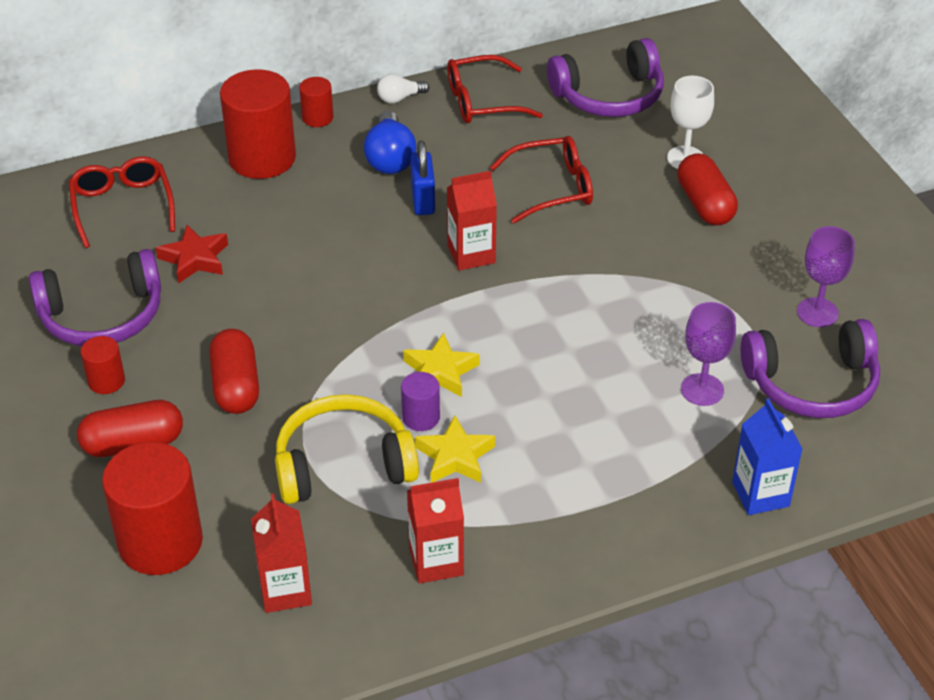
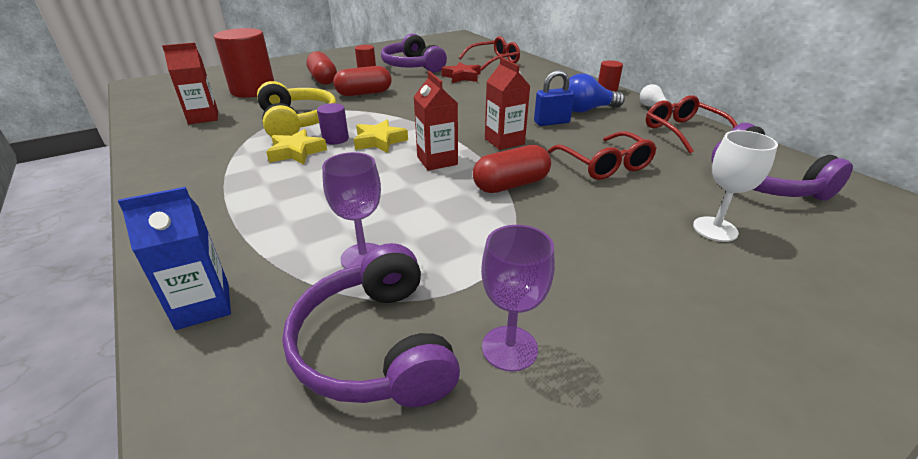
camera: 80 degrees right, 10 degrees down
(262, 158) = (556, 81): red cylinder -> none
(436, 561) = (202, 154): red carton -> red carton (437, 161)
(705, 204) = (650, 245): red capsule -> red capsule (511, 185)

